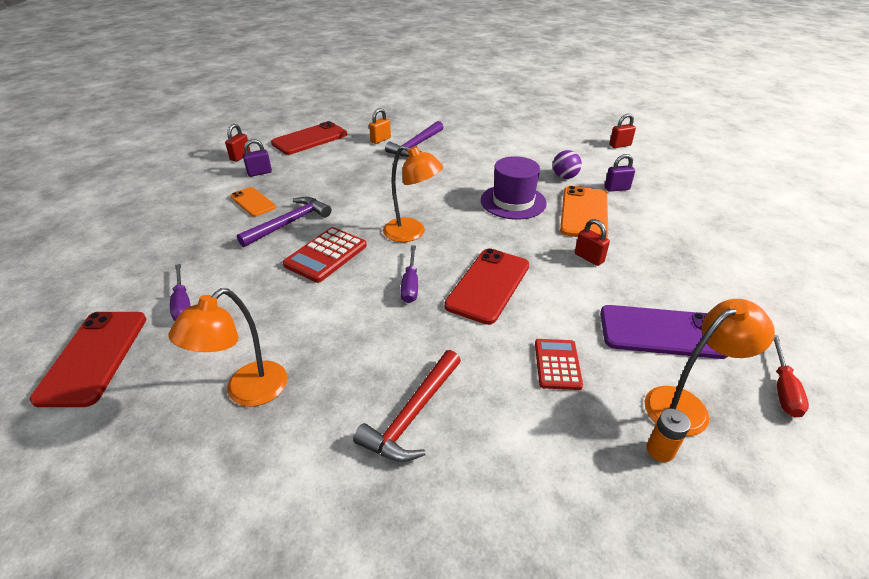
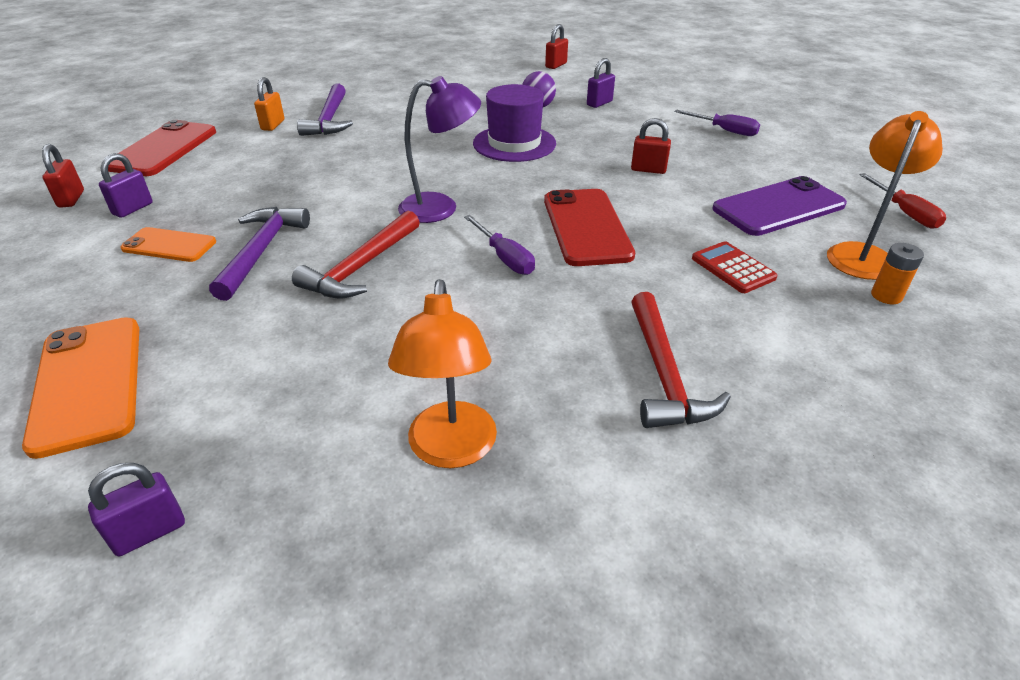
camera: 35 degrees left, 0 degrees up
(94, 357) = (149, 532): red phone -> purple padlock
(182, 304) = (217, 401): purple screwdriver -> purple screwdriver (724, 130)
(326, 255) = (361, 267): red calculator -> red hammer
(412, 233) = (440, 208): orange lamp -> purple lamp
(584, 213) = (596, 133): orange phone -> orange phone (88, 383)

